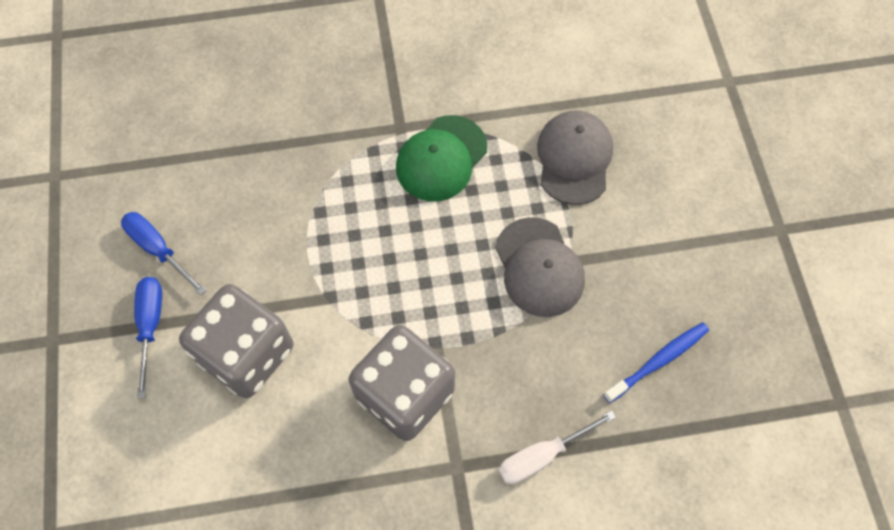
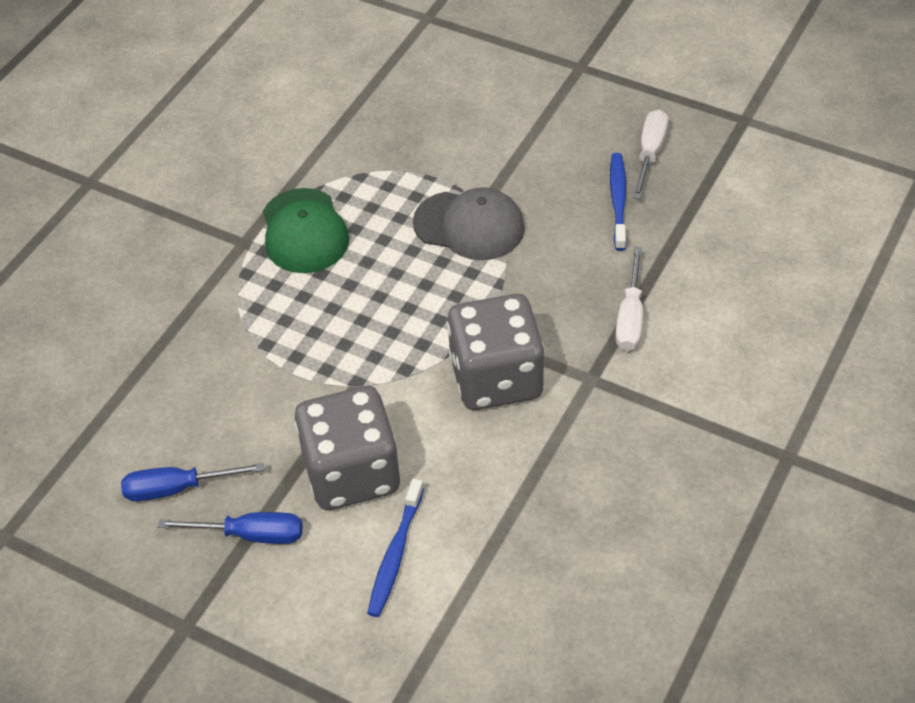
camera: 50 degrees left, 15 degrees down
(150, 325) = (250, 535): blue screwdriver -> blue screwdriver turned 150 degrees clockwise
(195, 436) = (395, 554): none -> blue toothbrush
(574, 159) = (396, 147): grey cap -> none
(732, 351) = (650, 153): none -> white screwdriver

